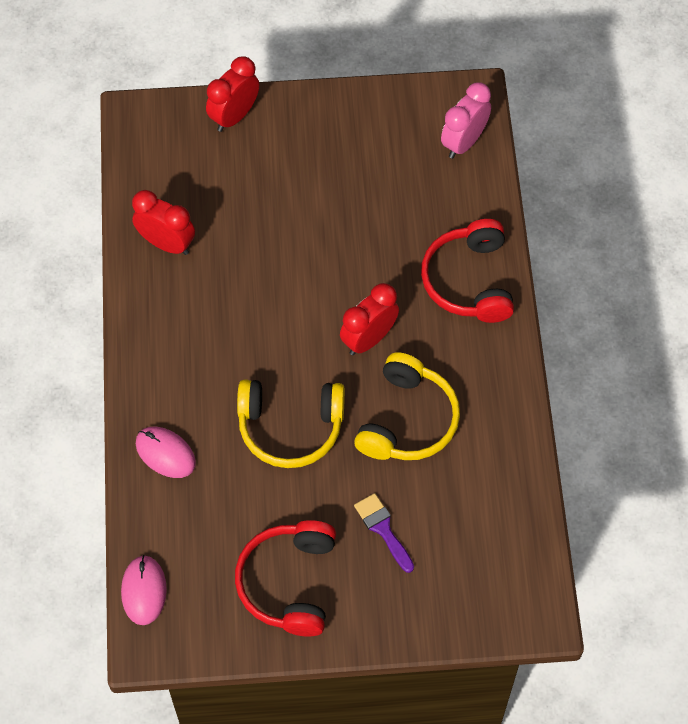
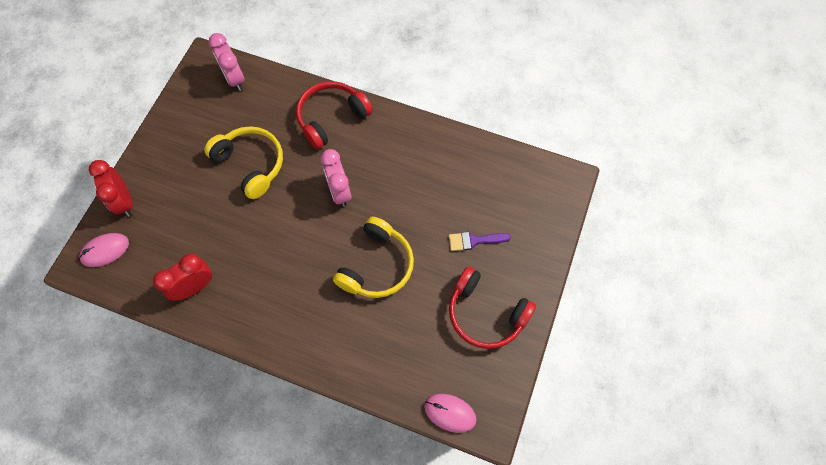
camera: 65 degrees left, 5 degrees up
(165, 453) = (354, 355): pink mouse -> pink mouse (105, 250)
(369, 339) = (339, 191): red clock -> pink clock
(407, 420) = (407, 194): yellow headphones -> yellow headphones (250, 164)
(469, 281) = (331, 118): red headphones -> red headphones turned 120 degrees clockwise

